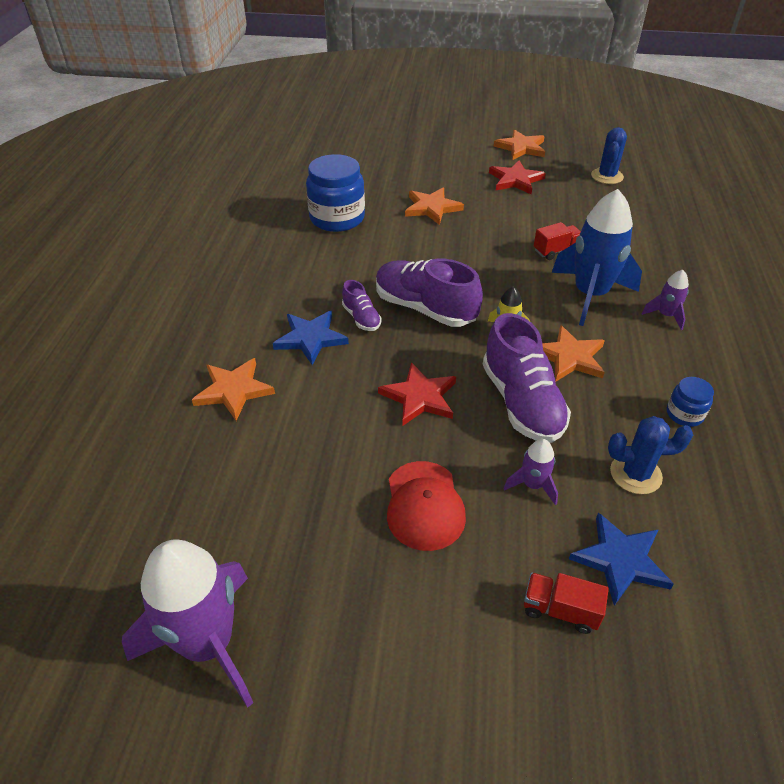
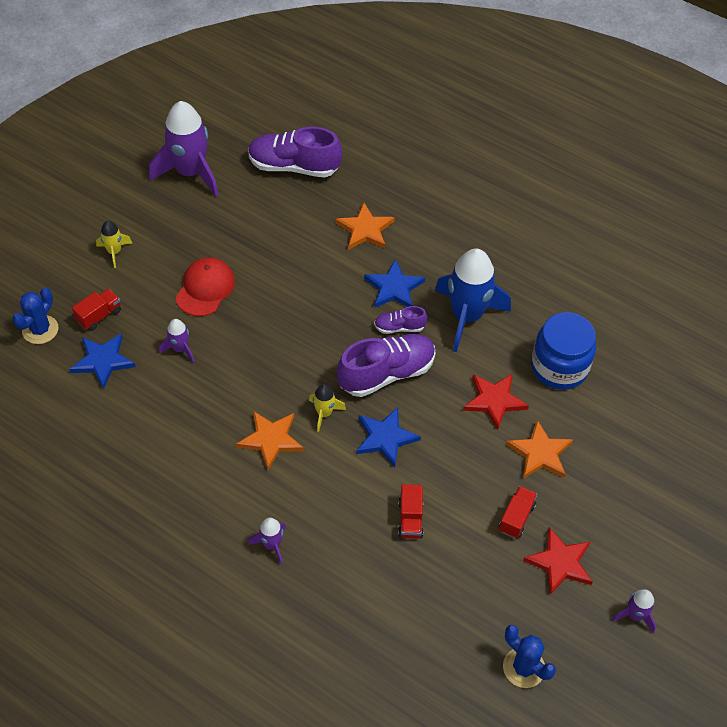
camera: 115 degrees right, 10 degrees up
(419, 397) = (292, 326): red star -> red star (494, 401)
(424, 505) = (205, 288): red cap -> red cap turned 90 degrees clockwise
(436, 663) = (114, 252): none -> yellow rocket
(495, 287) = (385, 438): none -> blue star
(500, 205) = (516, 518): none -> red truck
(521, 148) = (635, 615): orange star -> purple rocket
(521, 402) = (248, 382): purple shoe -> purple shoe (294, 166)
(590, 295) = (332, 504): blue rocket -> blue rocket (467, 316)
(635, 474) = (147, 409): blue cactus -> blue cactus (40, 330)
(684, 414) = (170, 475): blue jar -> none

